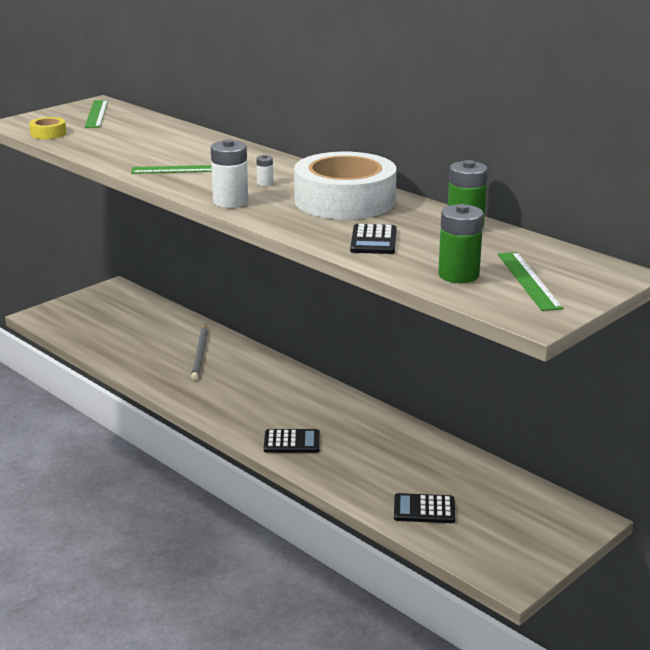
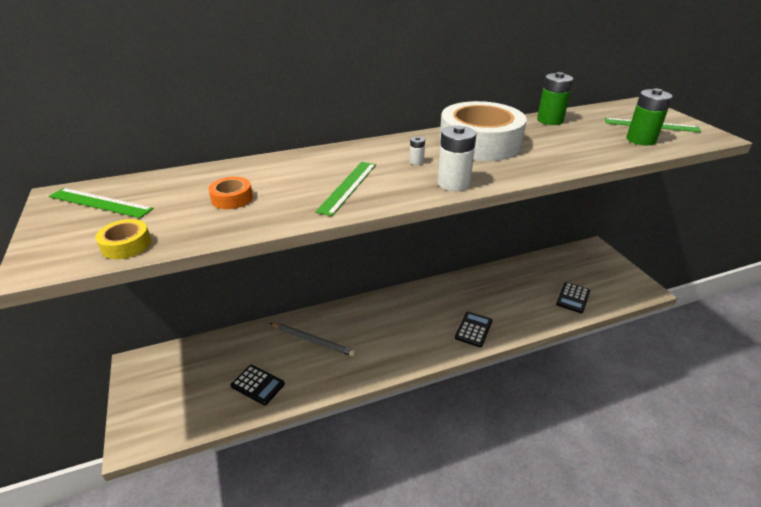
camera: 65 degrees left, 10 degrees up
(133, 142) = (232, 198): none -> orange tape
(373, 240) = (569, 150): black calculator -> black calculator (257, 385)

